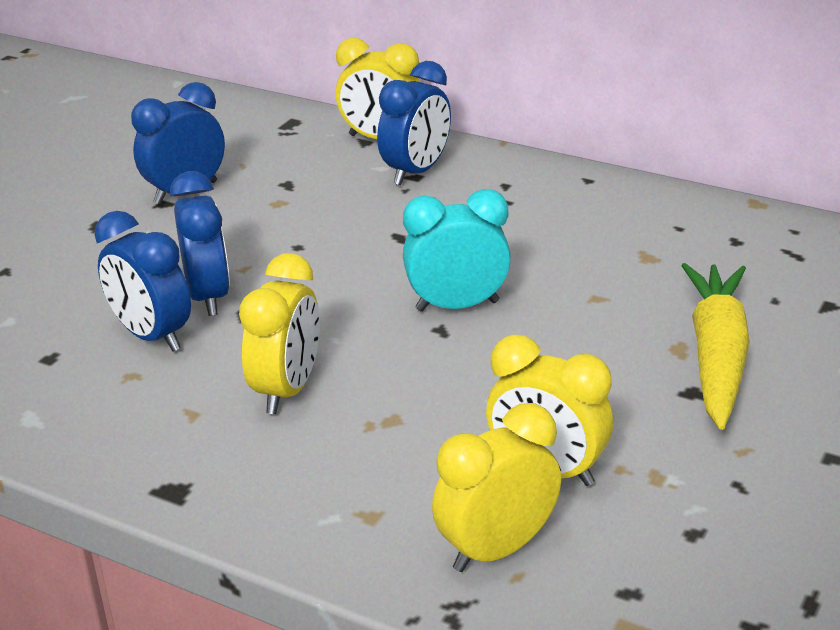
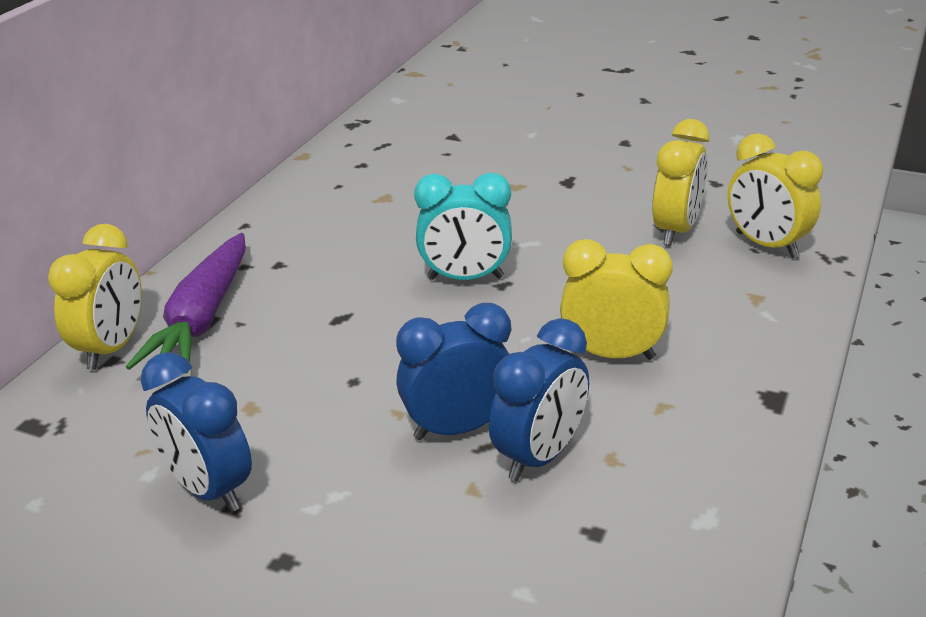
camera: 95 degrees left, 0 degrees up
(416, 172) = (202, 318): blue clock -> purple carrot
(457, 306) = (465, 278): turquoise clock -> turquoise clock turned 75 degrees counterclockwise
(716, 356) = (523, 173): yellow carrot -> none

